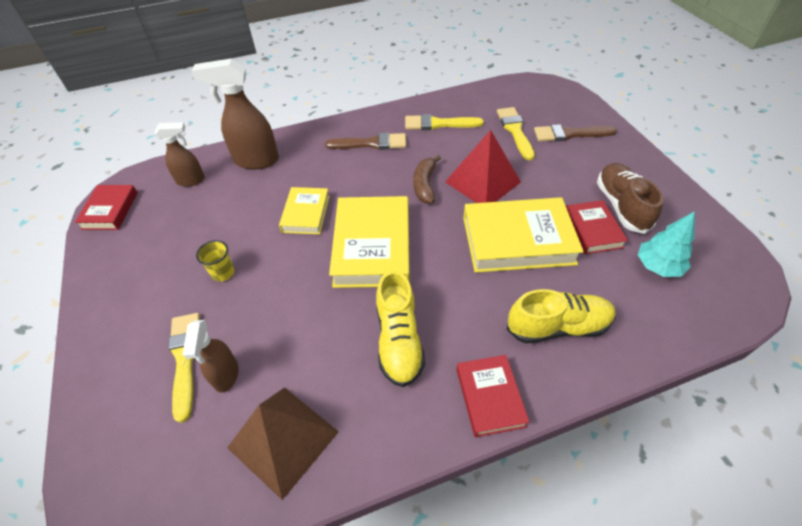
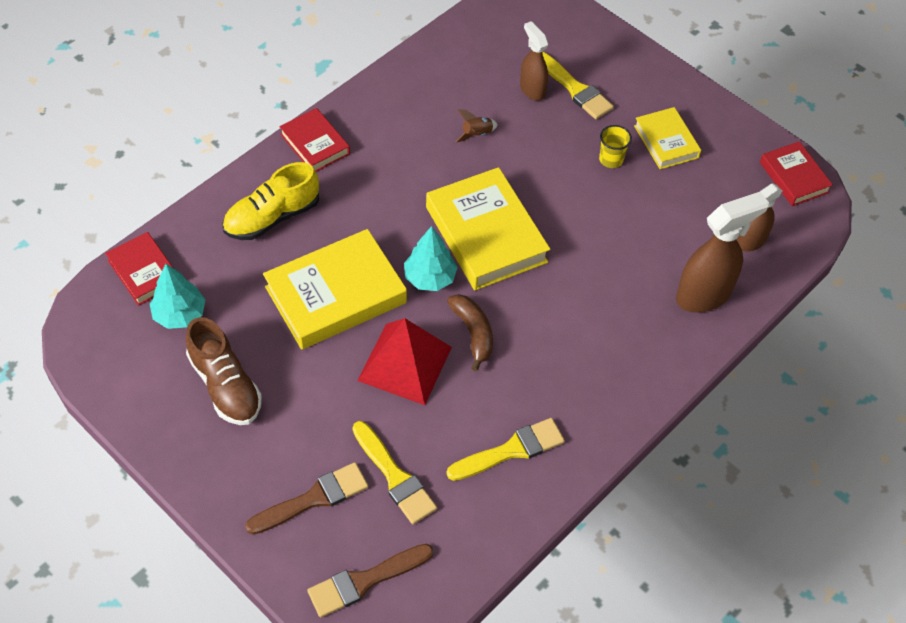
camera: 150 degrees right, 5 degrees up
(283, 439) = (456, 70): brown pyramid -> none
(306, 214) = (583, 246): yellow book -> yellow book (666, 142)
(318, 343) = (476, 134): none -> brown rocket
(371, 143) = (581, 377): brown brush -> brown brush (365, 581)
(398, 340) = (409, 159): yellow shoe -> none
(436, 229) = (430, 278): none -> turquoise tree
(592, 230) = (256, 337): red book -> red book (144, 272)

